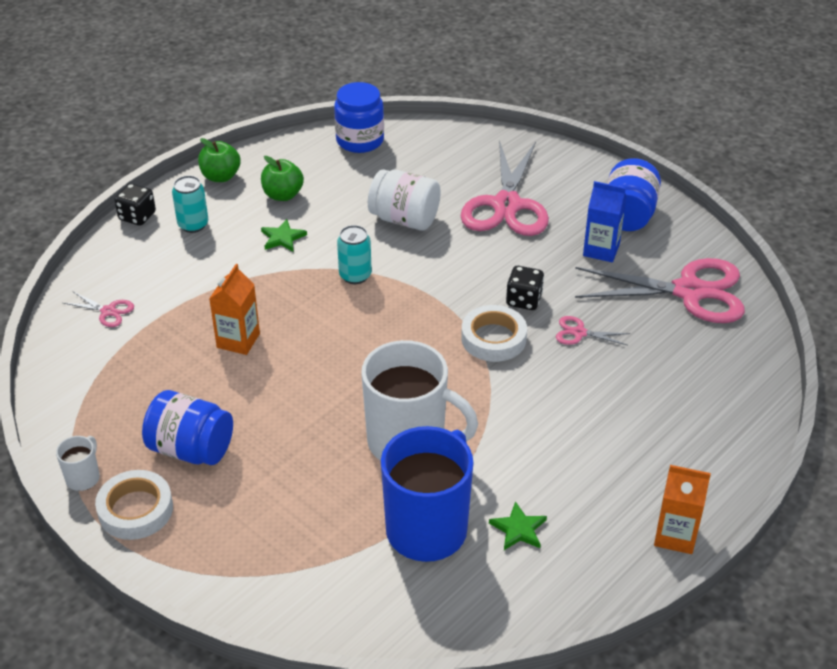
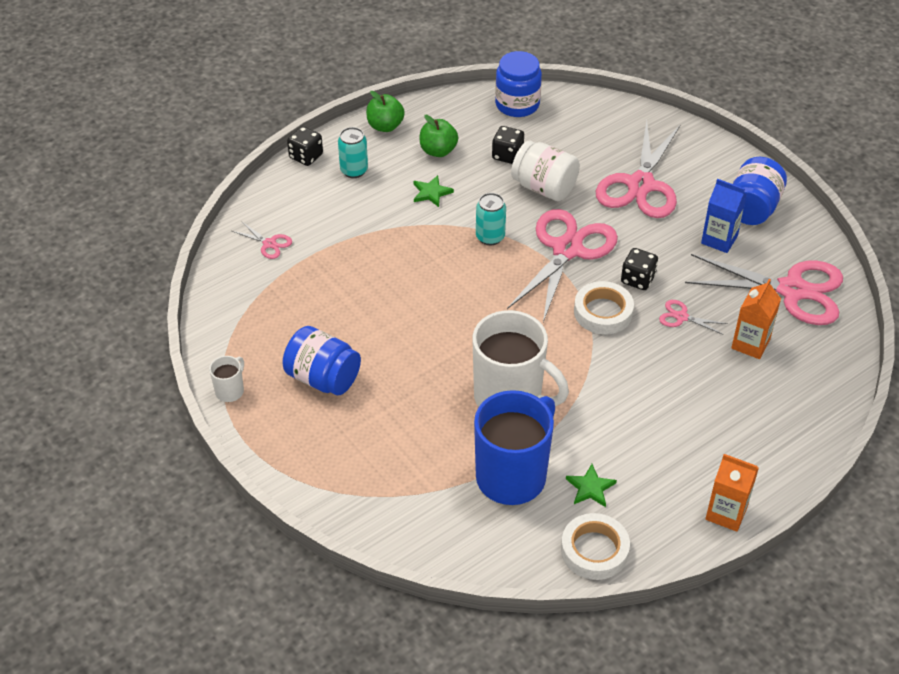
camera: 10 degrees right, 5 degrees up
(135, 510) = (269, 425): white tape -> white tape (594, 550)
(238, 340) = (377, 285): orange carton -> orange carton (750, 344)
(359, 191) = (507, 155): none -> black dice
(441, 279) = (567, 250): none -> pink scissors

